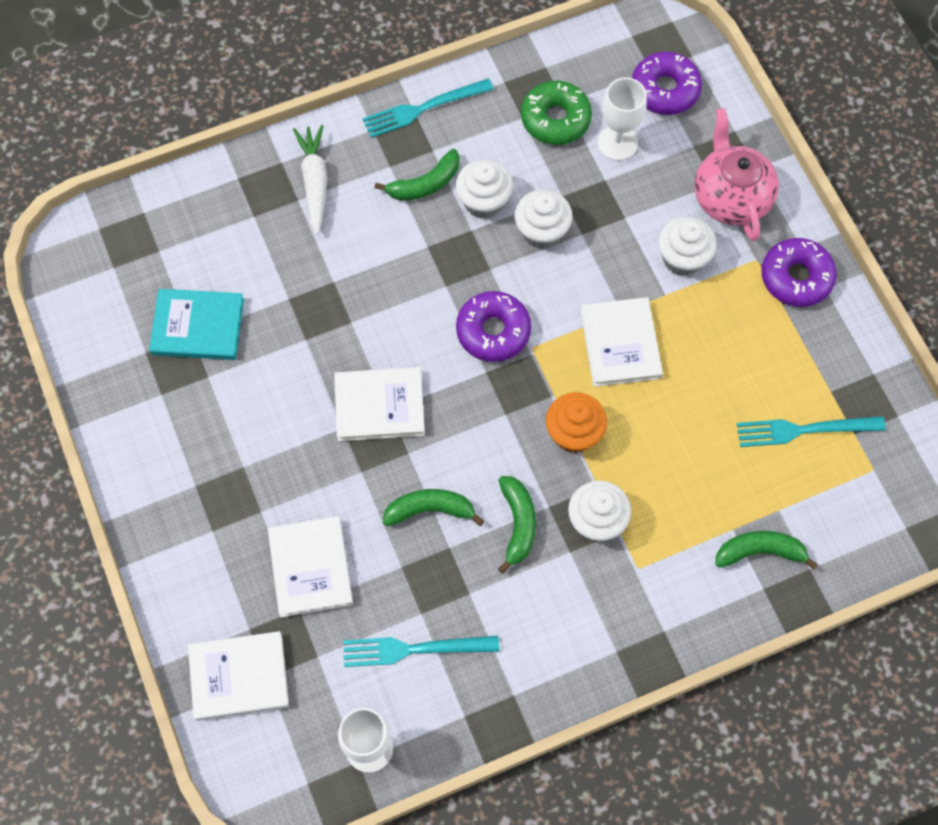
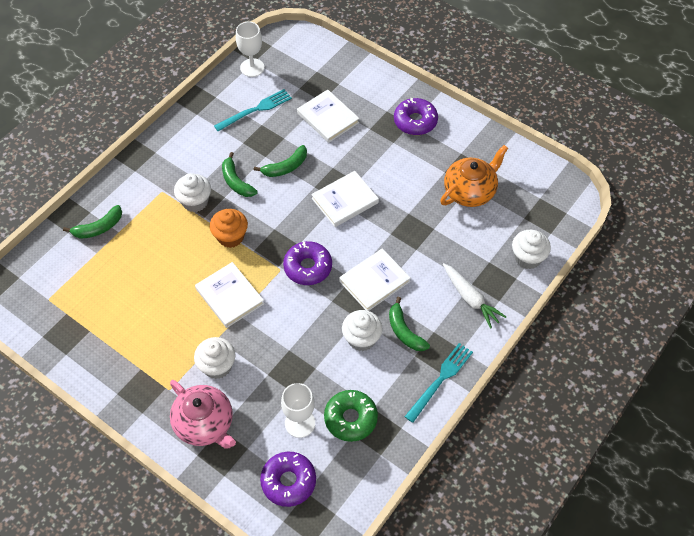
camera: 150 degrees right, 10 degrees down
(198, 326) = (470, 191): turquoise book -> orange teapot
(239, 677) = (329, 66): white book -> white book (374, 281)
(425, 184) = (404, 331): green banana -> green banana turned 60 degrees counterclockwise
(541, 231) = (314, 338): white cupcake -> white cupcake (527, 258)
(796, 277) = (138, 390): purple donut -> purple donut (415, 121)
(804, 430) = (97, 301): turquoise fork -> none

